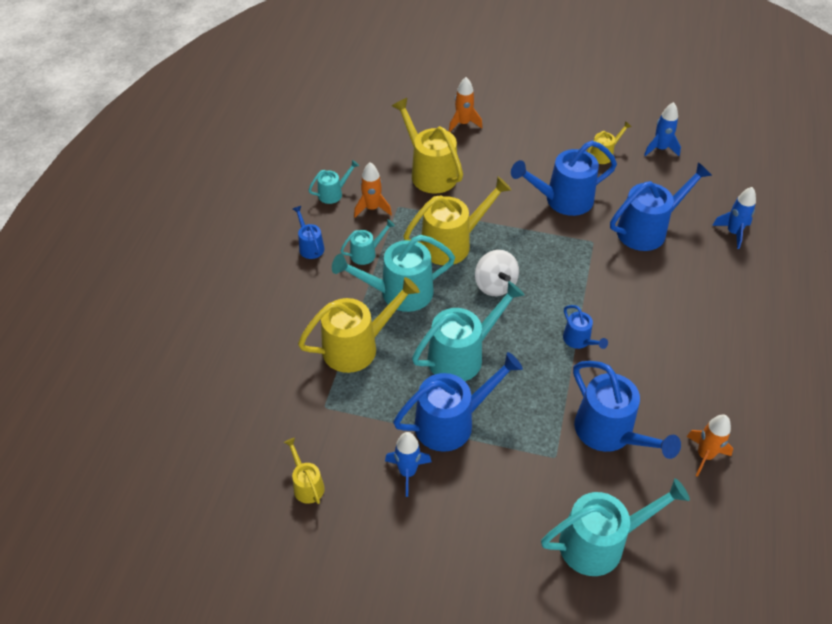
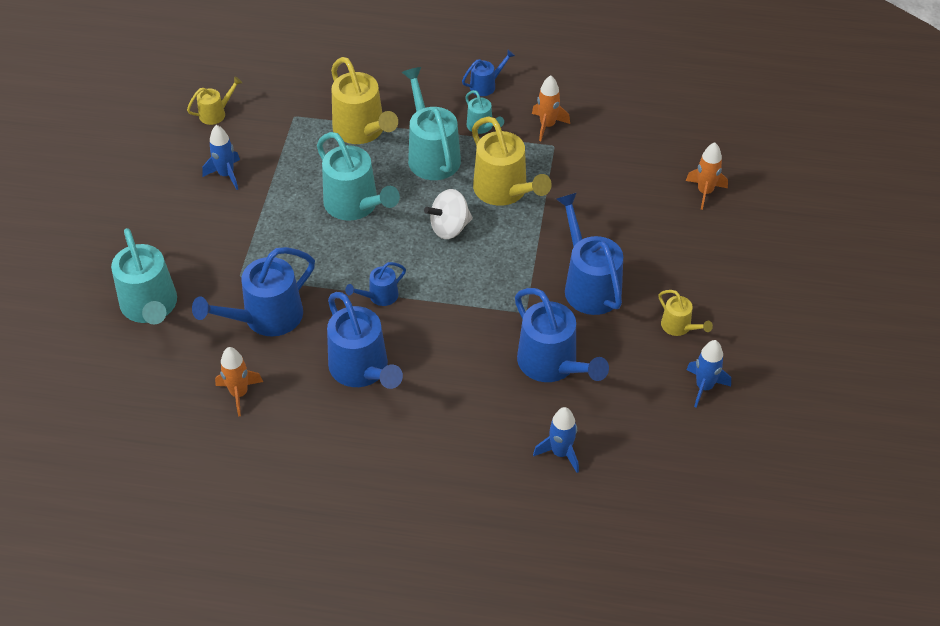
camera: 85 degrees right, 0 degrees up
(333, 193) = (564, 94): turquoise watering can -> none
(429, 172) = (612, 167): yellow watering can -> none
(452, 422) = (278, 201): blue watering can -> blue watering can (362, 370)

